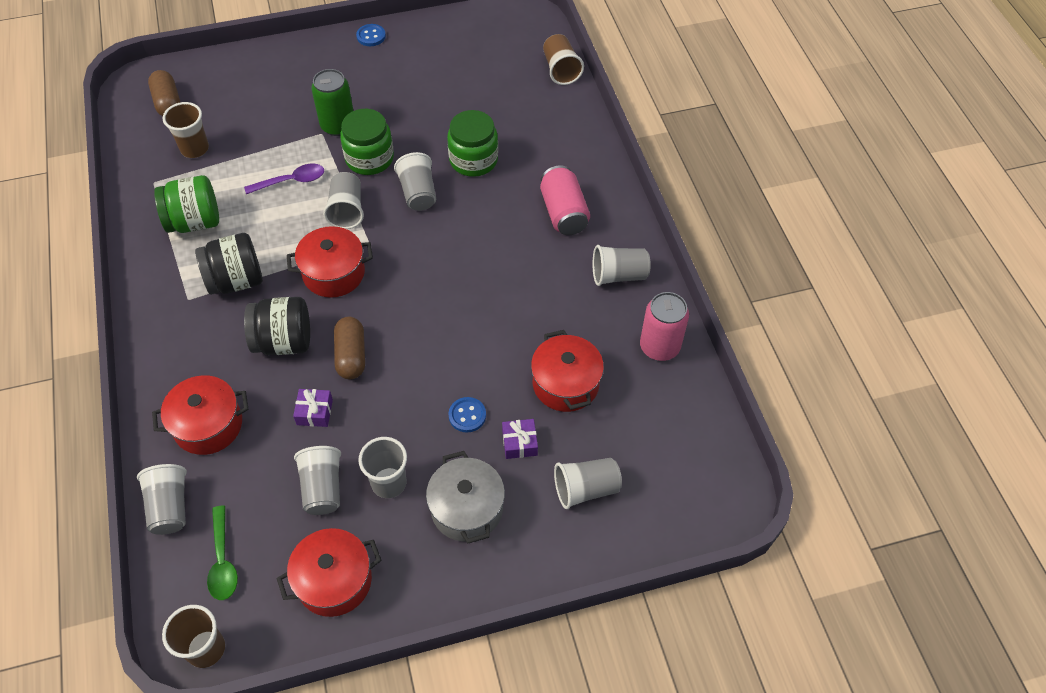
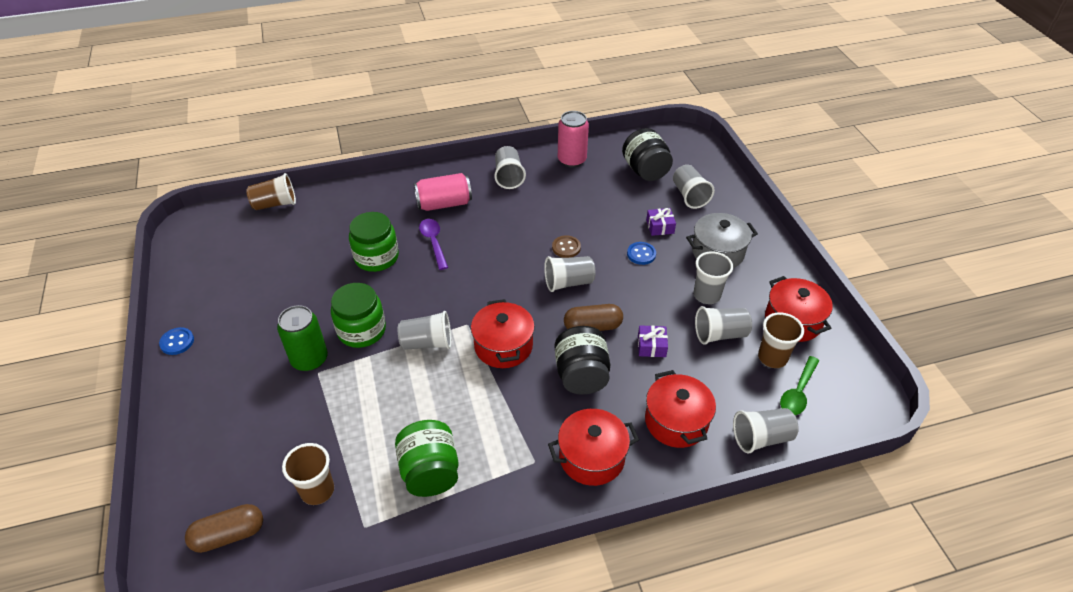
camera: 90 degrees left, 10 degrees down
(206, 649) = (871, 393): brown cup -> brown cup (772, 358)
(223, 561) = (798, 392): green spoon -> green spoon turned 135 degrees clockwise
(236, 280) = (511, 422): black jar -> black jar (645, 171)
(291, 181) = (382, 391): purple spoon -> purple spoon (433, 242)
(418, 193) = (412, 292): grey cup -> grey cup (568, 282)
(482, 334) = (566, 247): none -> brown button
(565, 384) = (607, 204): red pot -> red pot (592, 457)

